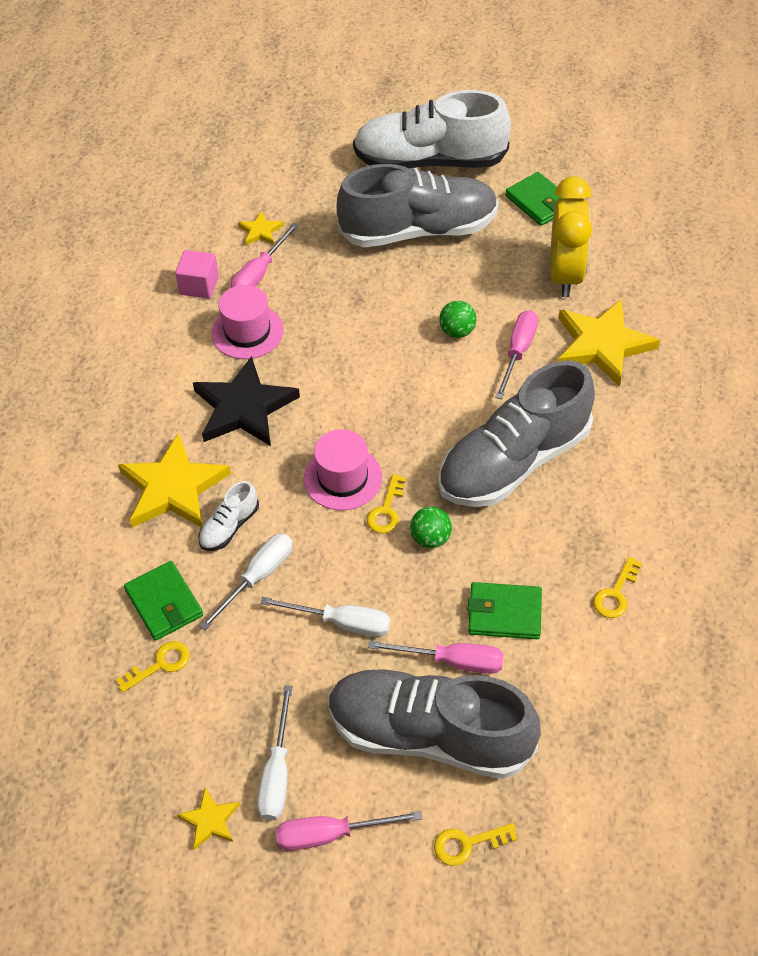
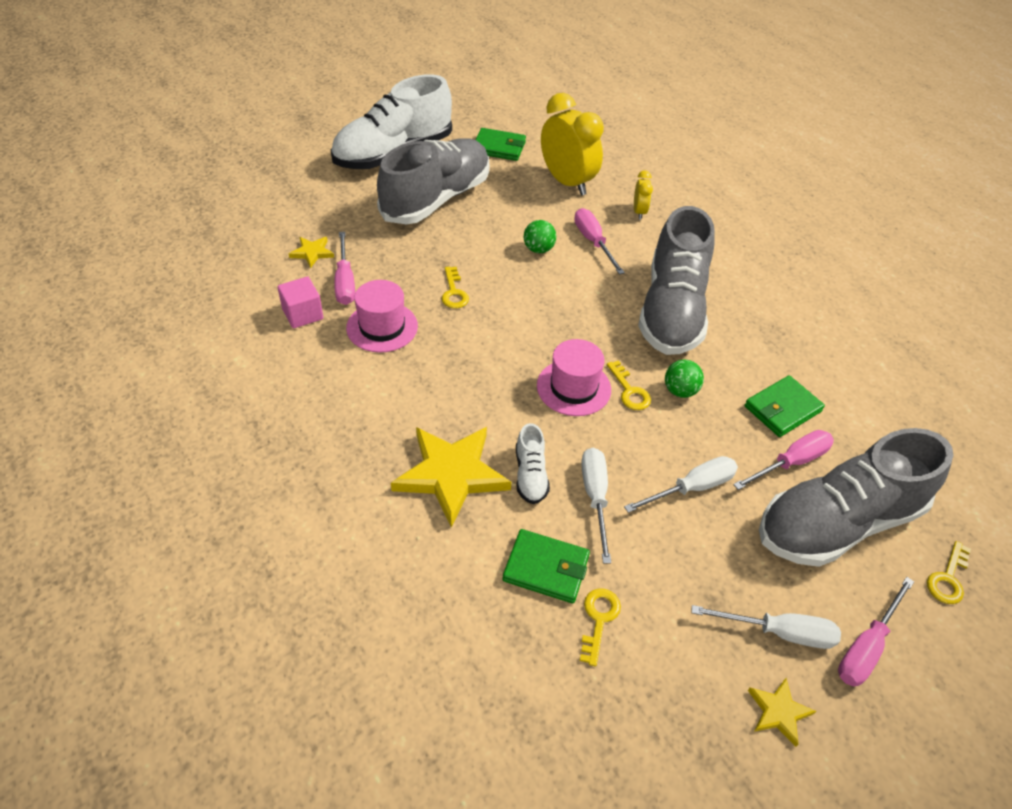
camera: 45 degrees left, 5 degrees down
(244, 407) = (441, 382): black star -> none
(277, 773) = (779, 632): white screwdriver -> white screwdriver turned 45 degrees counterclockwise
(602, 345) = (639, 212): yellow star -> yellow clock
(615, 594) = (827, 354): yellow key -> yellow key (454, 292)

